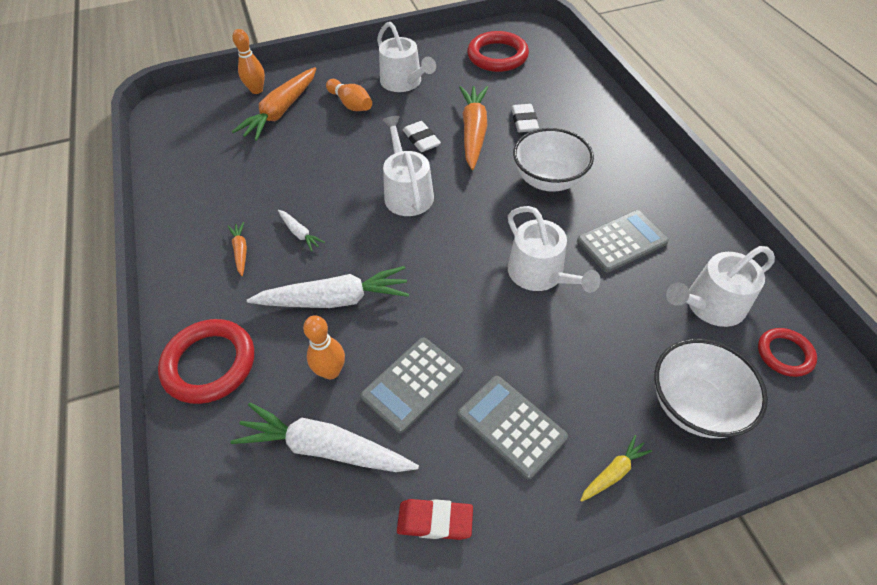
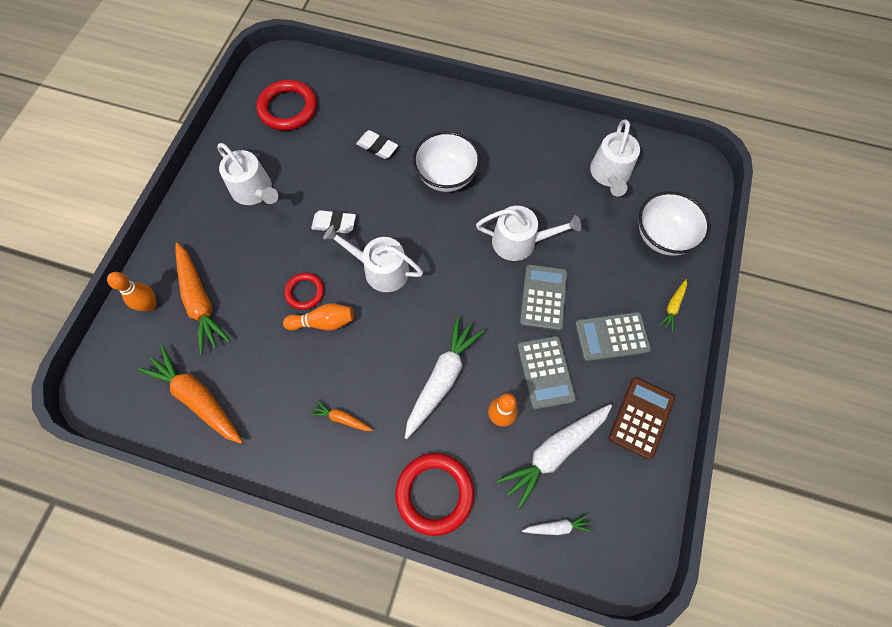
camera: 55 degrees left, 15 degrees up
(300, 233) = (359, 366): white carrot -> white carrot (557, 527)
(351, 104) = (243, 245): orange bowling pin -> orange bowling pin (323, 322)
(404, 82) = (254, 191): white watering can -> white watering can turned 45 degrees clockwise
(435, 521) = (641, 418): red eraser -> brown calculator
(473, 132) = (358, 185): orange carrot -> orange carrot (197, 398)
(613, 472) = (673, 306): yellow carrot -> yellow carrot turned 150 degrees counterclockwise
(622, 241) = (531, 178): grey calculator -> grey calculator (543, 297)
(784, 354) = (664, 168): red ring -> red ring (305, 292)

